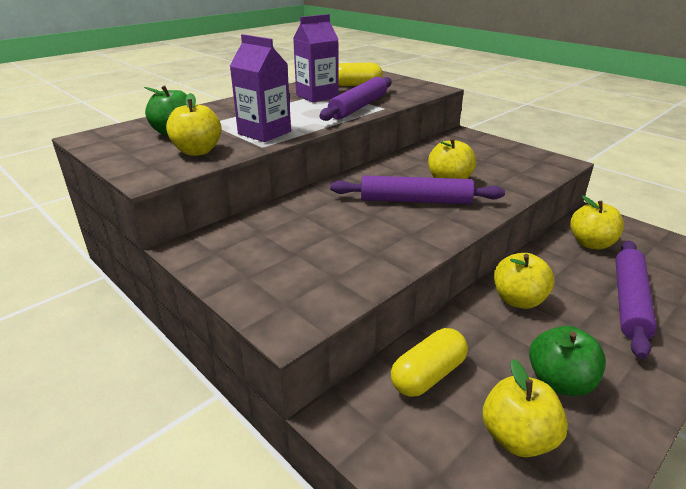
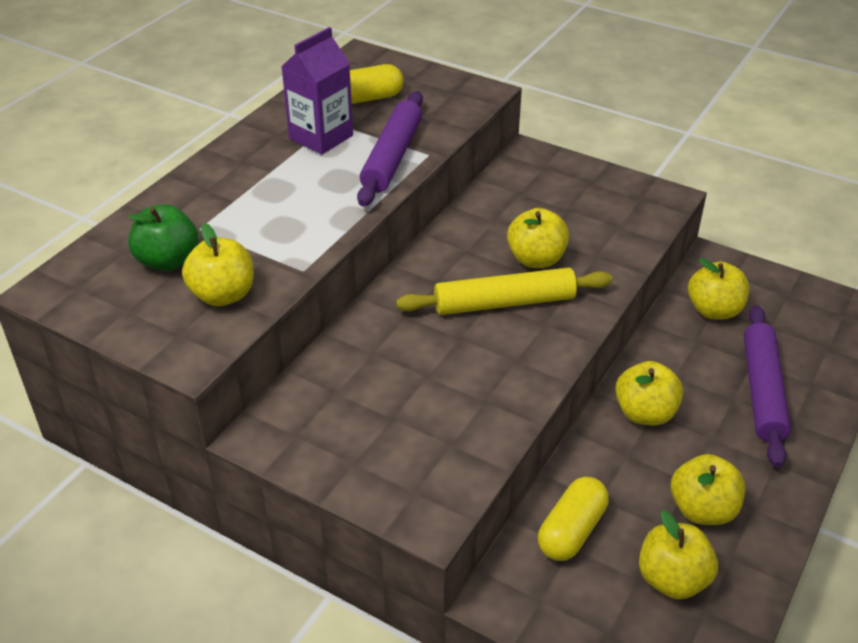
camera: 15 degrees left, 10 degrees up
(264, 133) = (290, 239): purple carton -> none
(415, 201) = (504, 303): purple rolling pin -> yellow rolling pin
(559, 382) = (702, 510): green apple -> yellow apple

